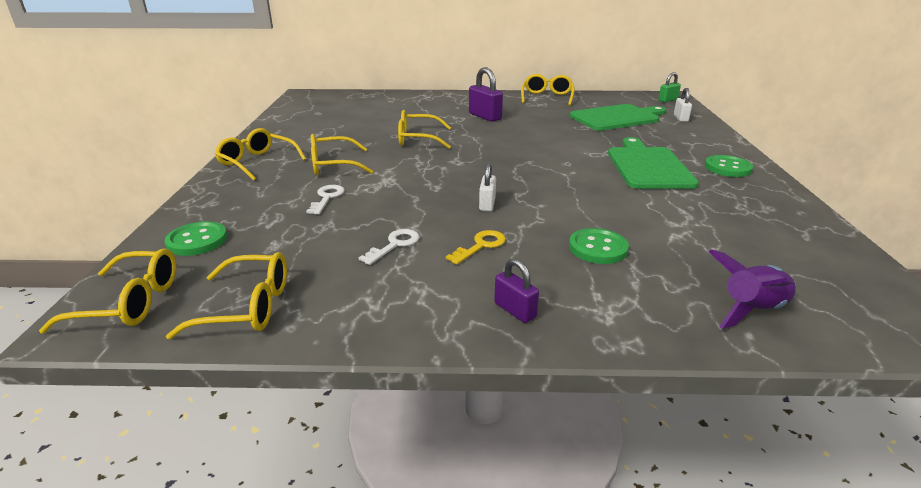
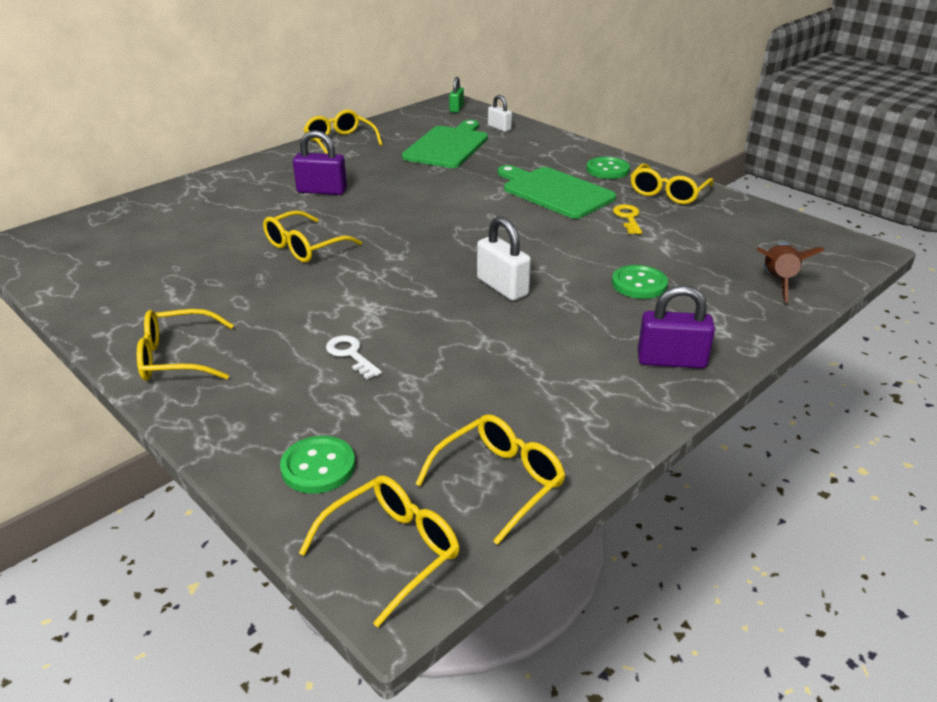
camera: 45 degrees left, 5 degrees up
(333, 165) = (278, 318): yellow glasses -> yellow glasses (668, 193)
(395, 245) = (503, 362): white key -> none
(481, 246) = (565, 326): yellow key -> yellow key (628, 218)
(487, 204) = (502, 287): white padlock -> white padlock, size x1.61
(515, 310) = (671, 360): purple padlock -> purple padlock, size x1.61
(751, 310) = (777, 282): purple rocket -> brown rocket

